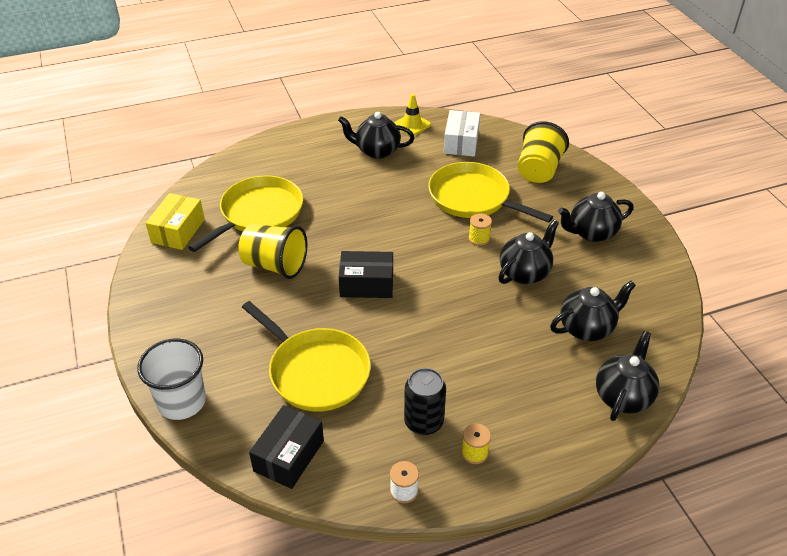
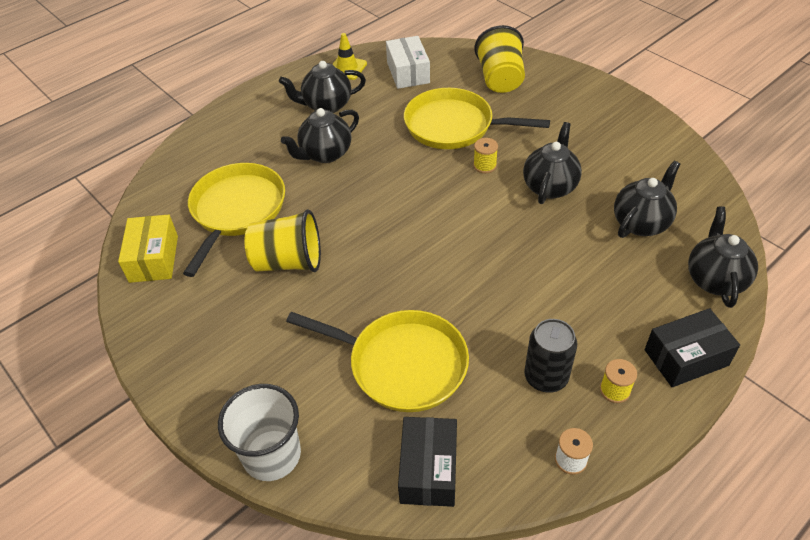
camera: 20 degrees left, 5 degrees up
(366, 284) = (400, 250): black box -> black box (686, 357)
(591, 233) = (587, 127): black teapot -> black teapot (325, 154)

